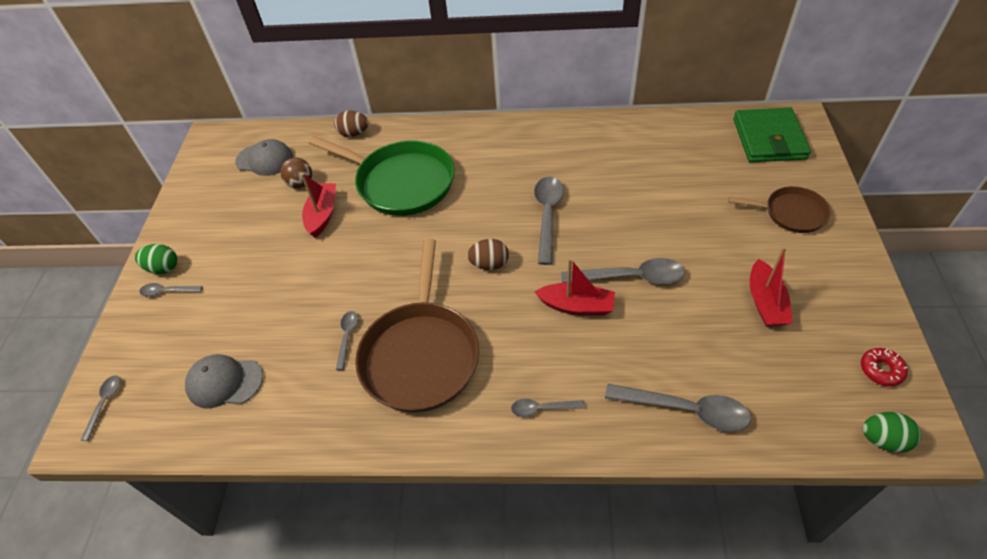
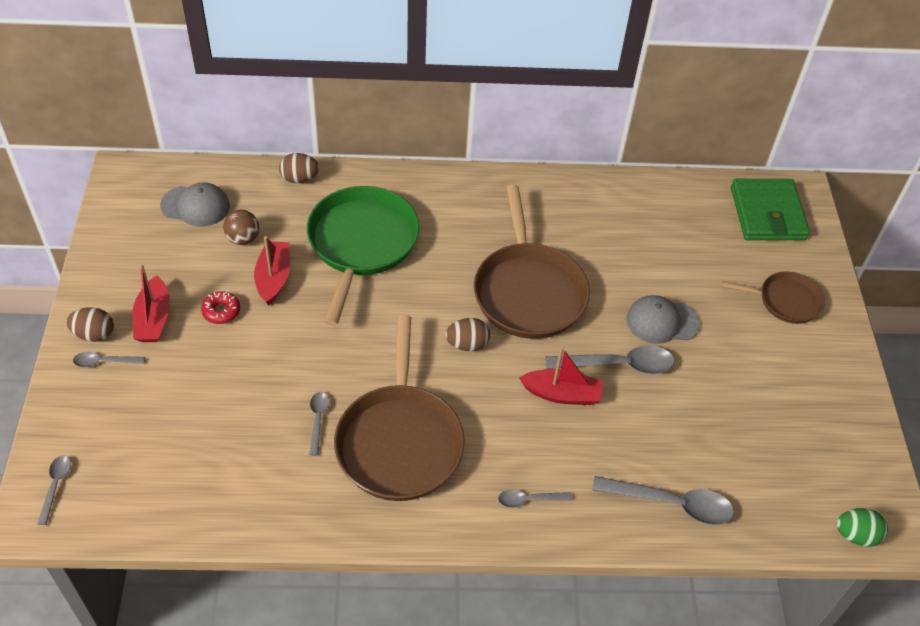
camera: 10 degrees left, 0 degrees up
(163, 268) = (94, 334): green egg -> brown egg
(224, 382) = (188, 465): grey cap -> grey cap (662, 321)
(401, 182) = (361, 243): green pan -> green pan turned 105 degrees counterclockwise
(547, 216) = (528, 292): grey spoon -> brown pan
(765, 302) = (754, 396): red boat -> red boat (153, 319)
(881, 370) = (860, 468): red donut -> red donut (221, 311)

